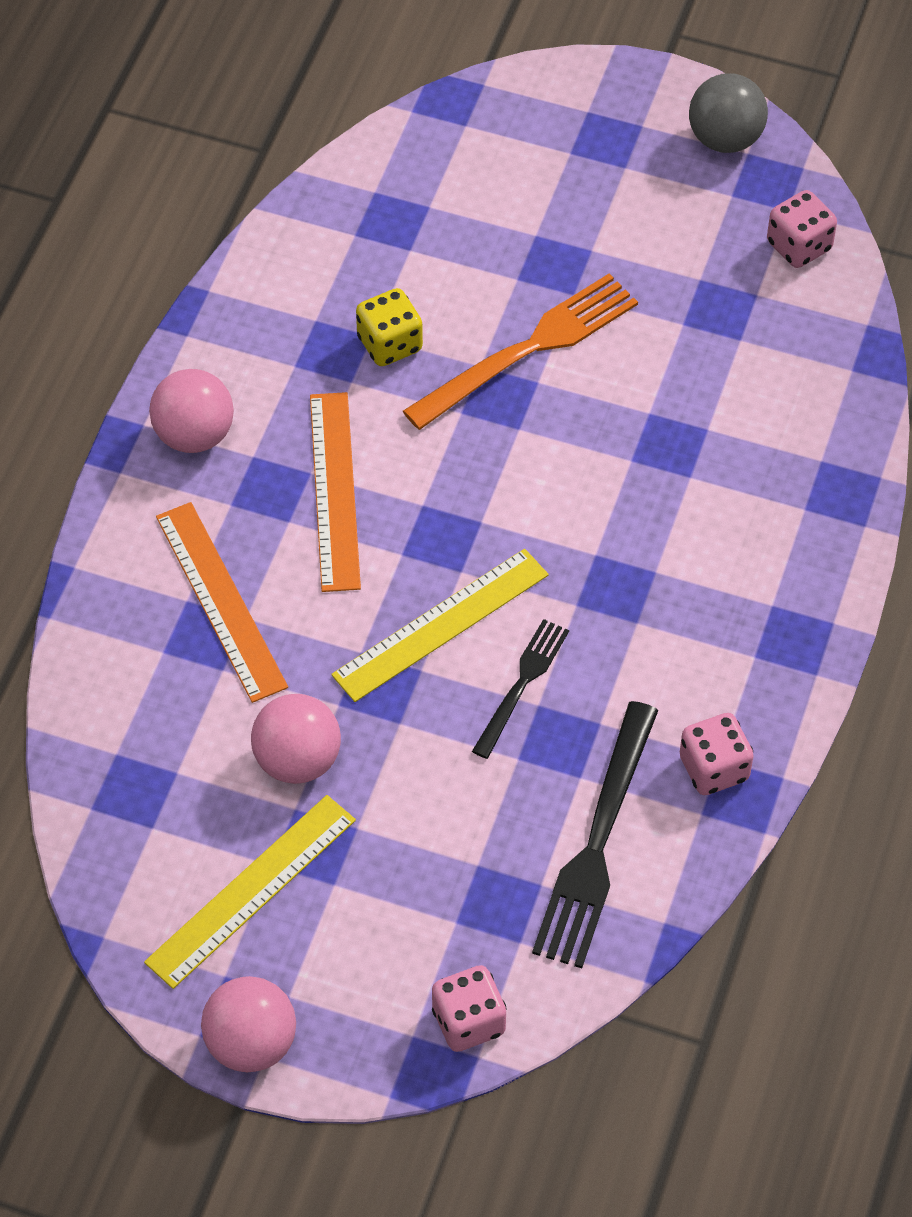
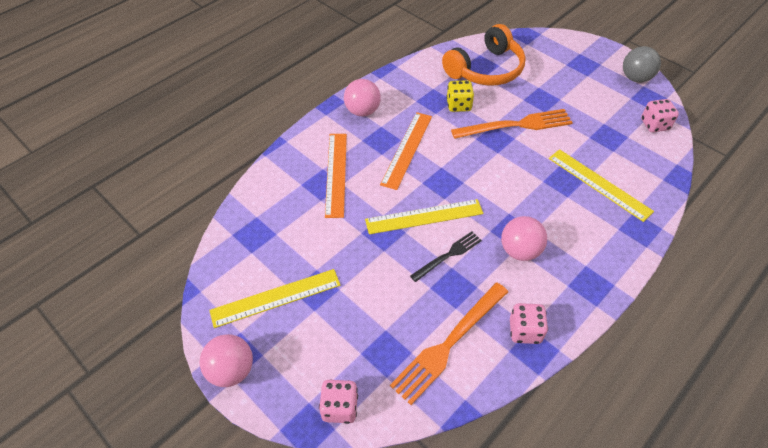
camera: 25 degrees right, 5 degrees down
(297, 760) = (330, 249): pink ball -> pink ball (520, 251)
(405, 228) = (485, 69): none -> orange headphones
(596, 843) = (449, 343): black fork -> orange fork
(738, 426) = (599, 184): none -> yellow ruler

